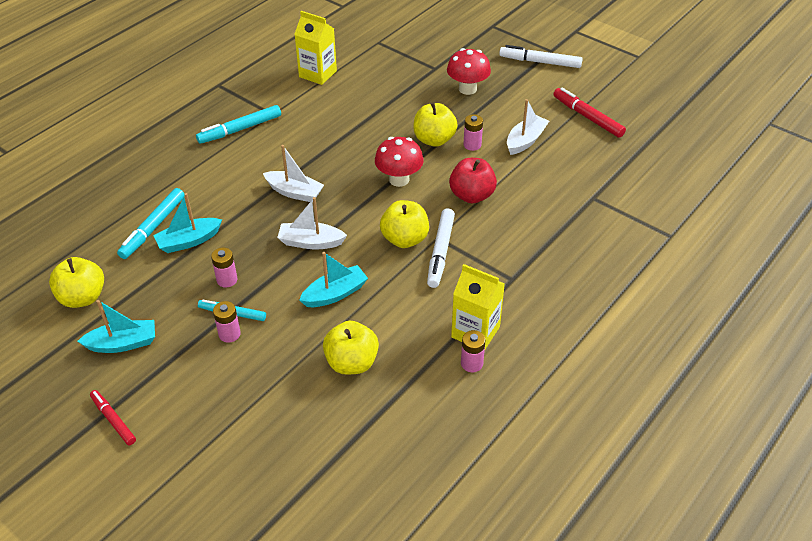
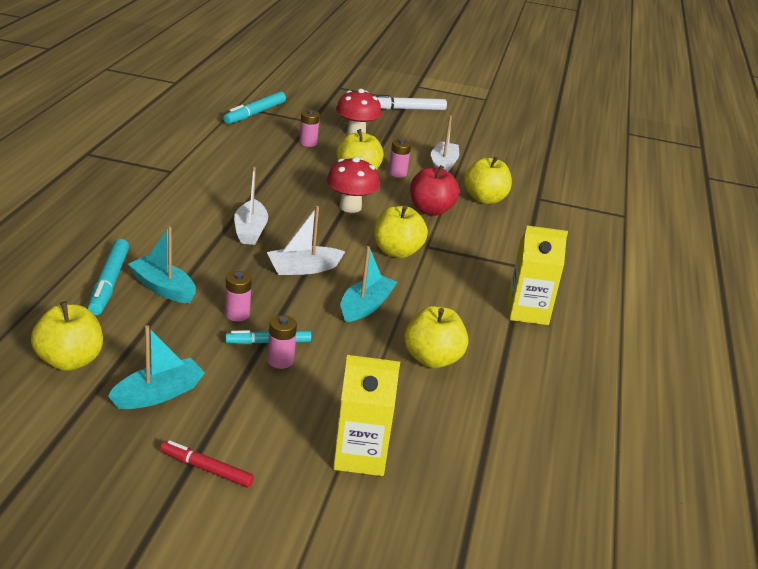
camera: 30 degrees left, 15 degrees down
(189, 241) = (163, 288): turquoise boat -> turquoise boat turned 90 degrees clockwise
(240, 129) = (144, 187): turquoise marker -> turquoise marker (255, 113)
(294, 192) = (250, 231): white boat -> white boat turned 90 degrees clockwise
(318, 74) = (194, 135): yellow carton -> yellow carton (360, 456)
(441, 252) = (440, 256): white marker -> none
(471, 363) = (546, 336): pink battery -> pink battery (308, 143)
(536, 190) = (485, 199): none -> yellow apple
(587, 117) = (482, 143): red marker -> none

